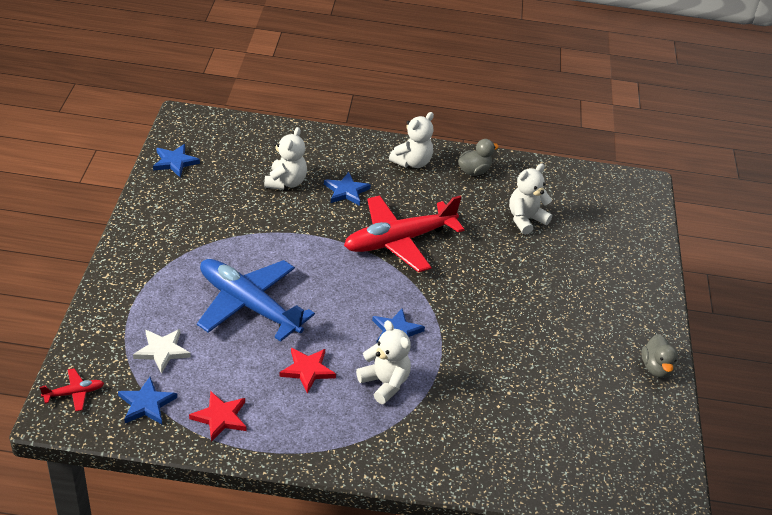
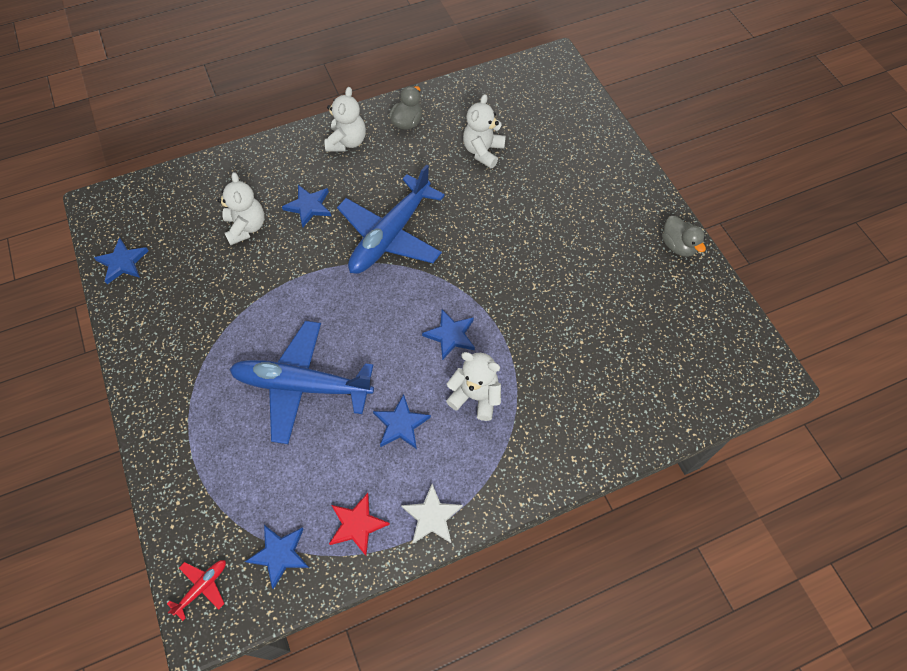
camera: 25 degrees left, 20 degrees up
(162, 351) = (255, 486): white star -> white star (432, 516)
(307, 370) = (401, 424): red star -> blue star
(399, 240) = (391, 235): red plane -> blue plane

